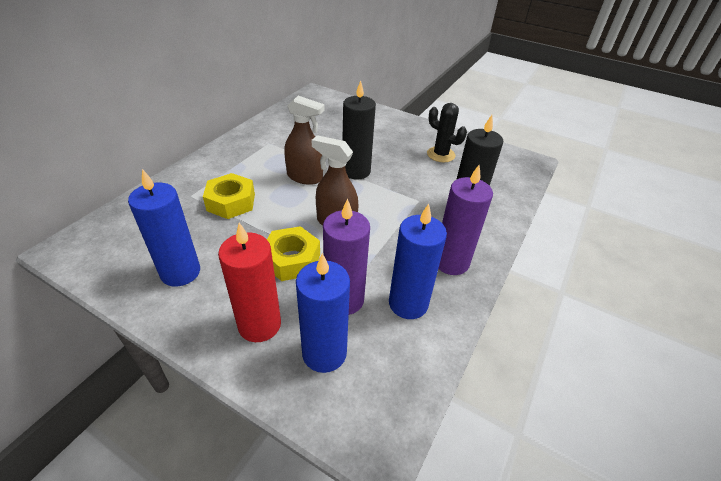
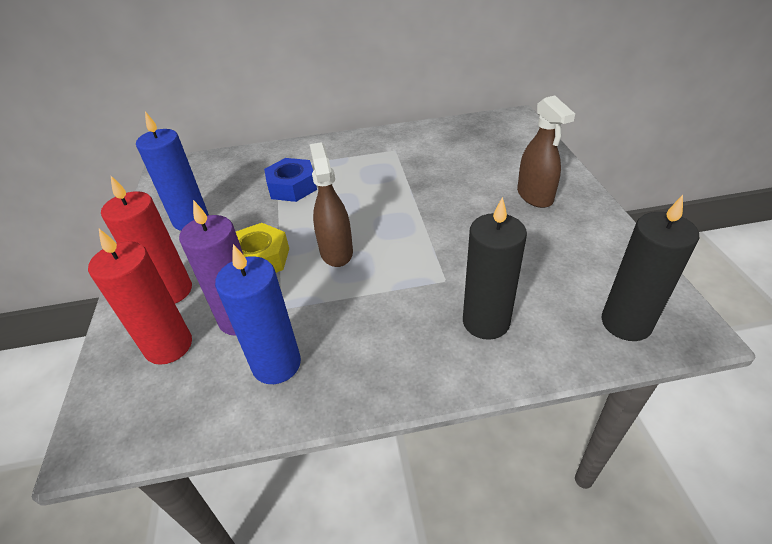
camera: 55 degrees right, 0 degrees up
(231, 202) = (292, 187): yellow nut -> blue nut
(305, 177) = (376, 196): brown spray bottle -> brown spray bottle (535, 196)
(324, 353) = (169, 346): blue candle -> red candle
(356, 171) = (429, 215): black candle -> black candle (626, 323)
(440, 154) = (557, 247): black cactus -> none
(451, 262) = (373, 362): purple candle -> none

